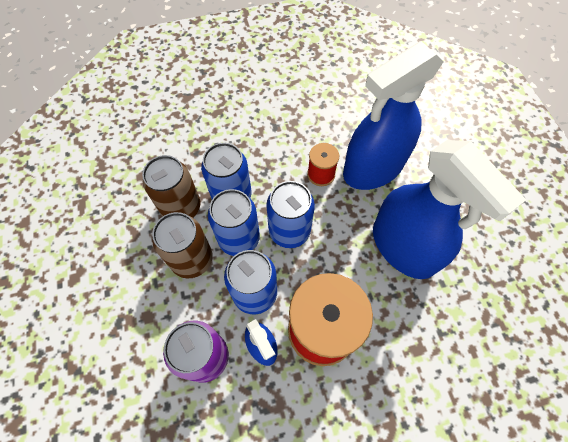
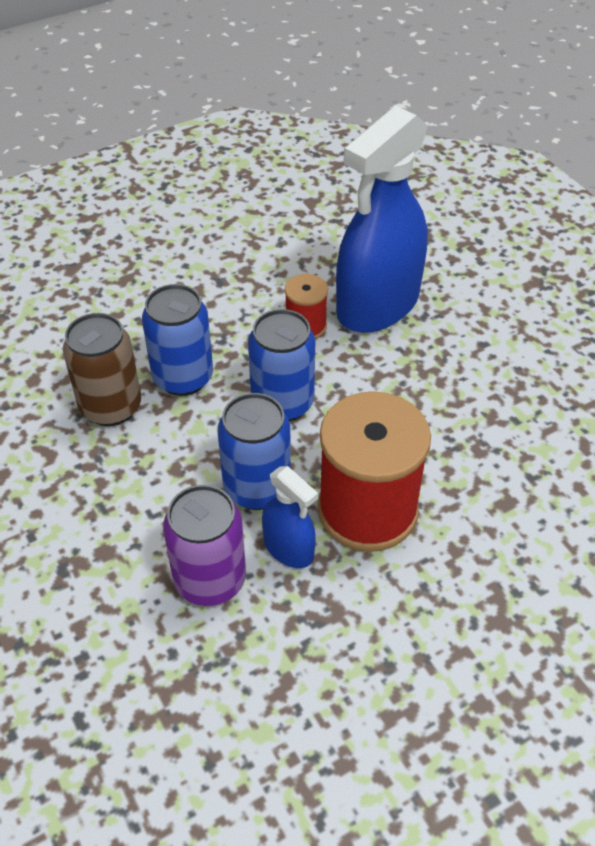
camera: 15 degrees left, 15 degrees down
(192, 259) = (149, 467): brown can -> none
(239, 239) = (211, 427): blue can -> none
(403, 247) = (449, 389): blue spray bottle -> none

